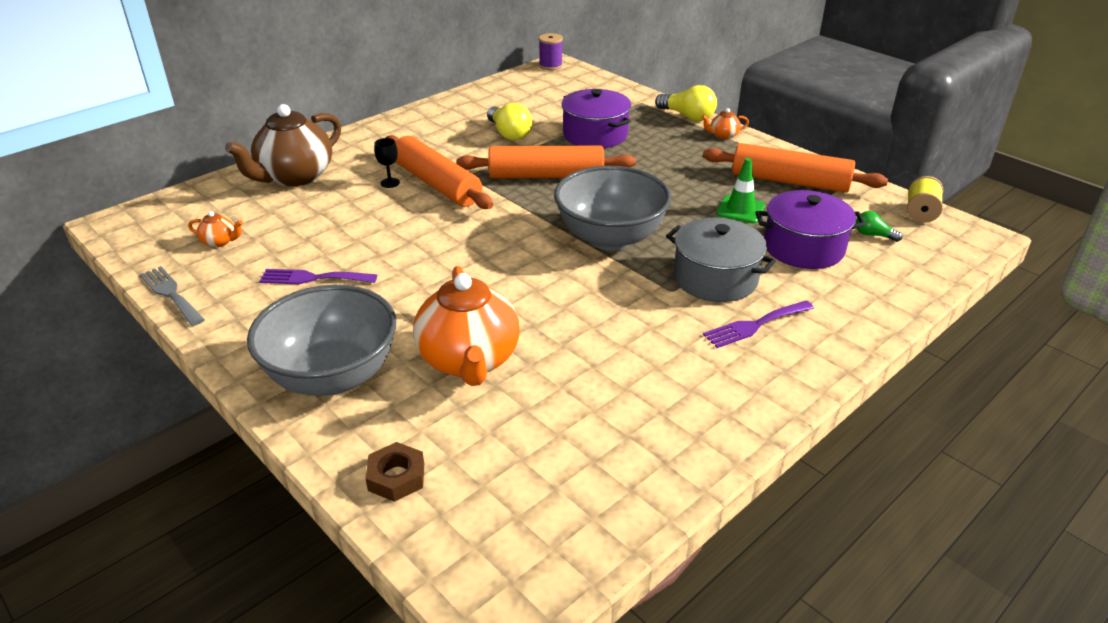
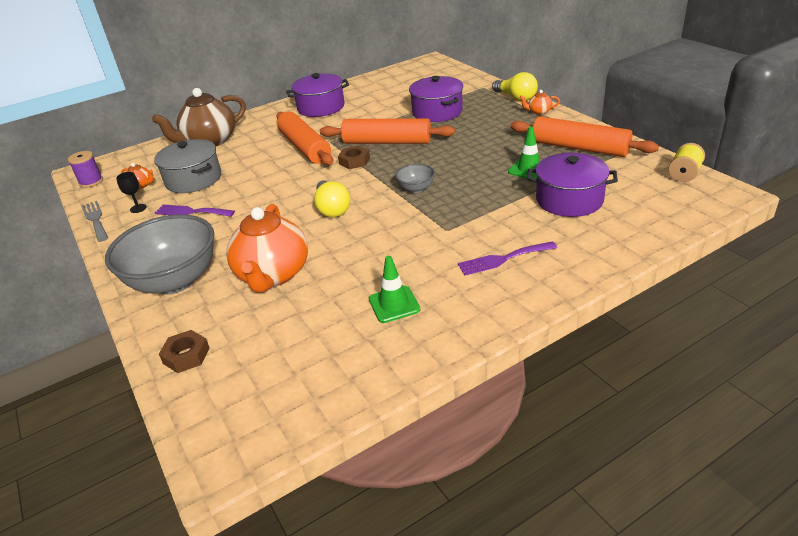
camera: 15 degrees right, 0 degrees up
(390, 183) = (272, 146): black goblet -> black goblet (138, 208)
(435, 128) = (321, 107): none -> purple pot
(509, 133) = (372, 111): yellow light bulb -> yellow light bulb (332, 209)
(513, 202) = (354, 161): none -> brown nut
(550, 66) = (425, 61): purple spool -> purple spool (91, 181)
(610, 238) = (416, 189): grey bowl -> grey bowl, size x0.44
(645, 390) = (394, 304): none -> green traffic cone
(715, 278) = (486, 221): grey pot -> grey pot (193, 179)
(873, 235) = (634, 191): green light bulb -> none

